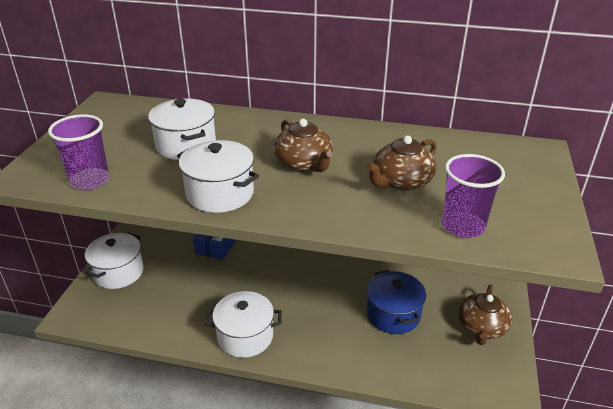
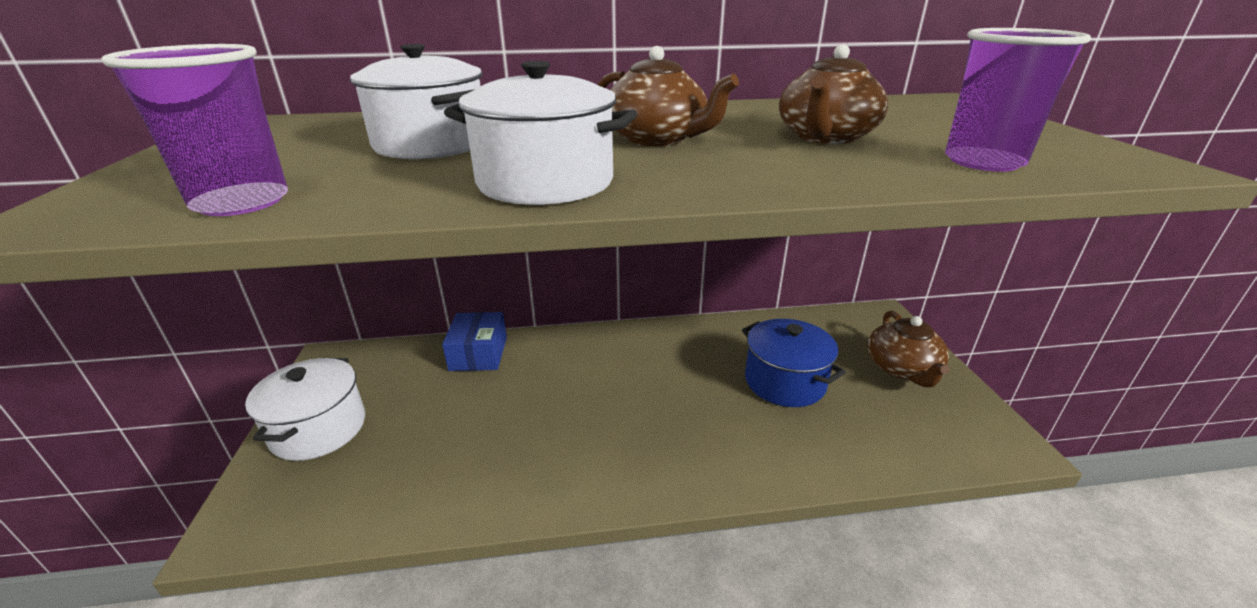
camera: 20 degrees left, 5 degrees down
(245, 336) = (589, 471): white pot -> none

